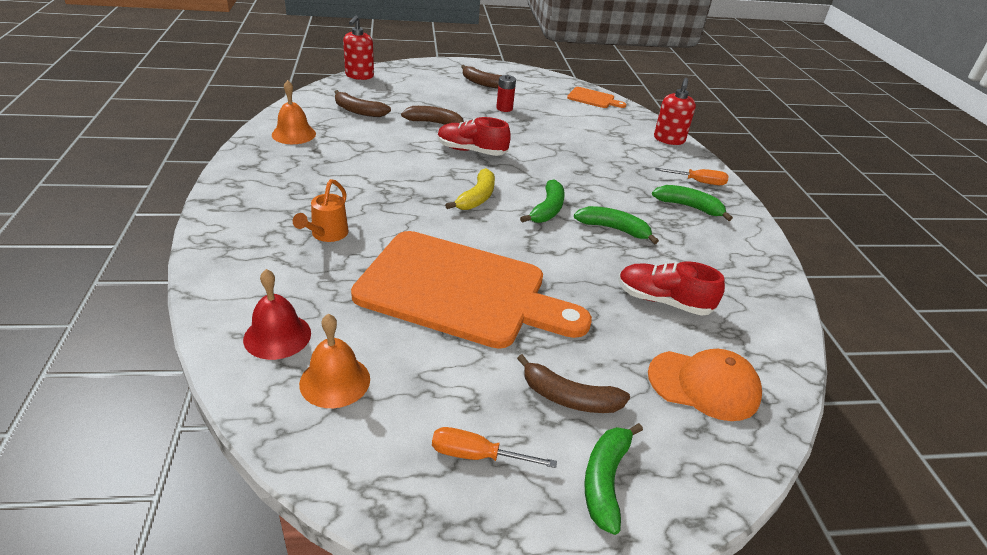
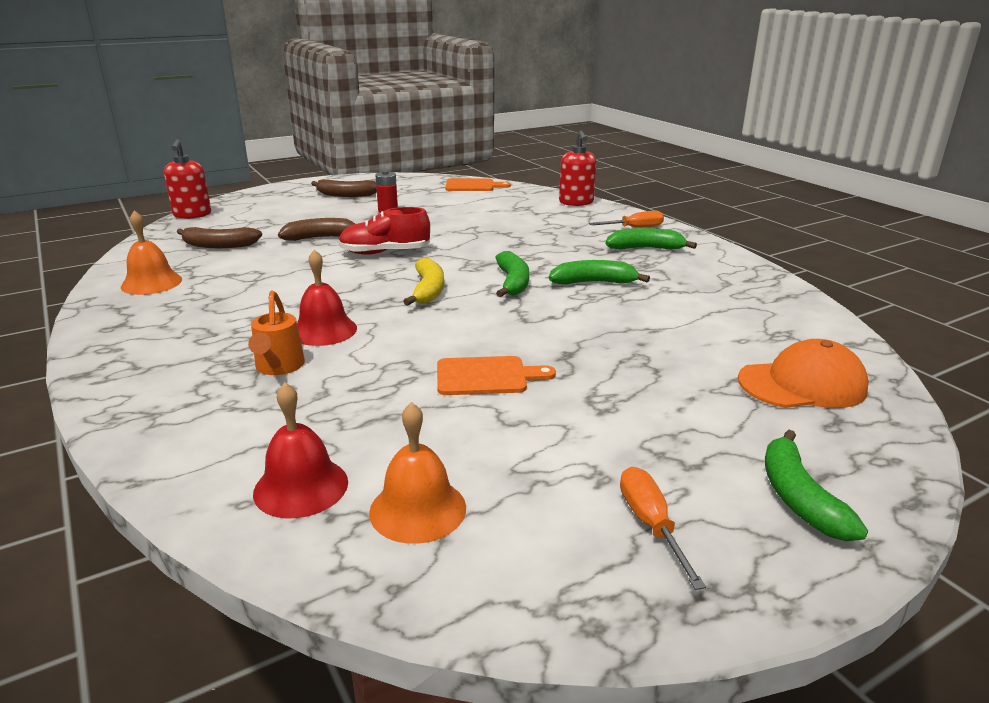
camera: 20 degrees left, 10 degrees down
(377, 212) = (324, 330): none -> red bell
(460, 290) = (486, 376): orange cutting board -> orange cutting board, size x0.41
(477, 455) = (650, 524): orange screwdriver -> orange screwdriver turned 90 degrees clockwise
(569, 398) = (691, 436): brown banana -> none
(663, 301) = (697, 327): red shoe -> none

